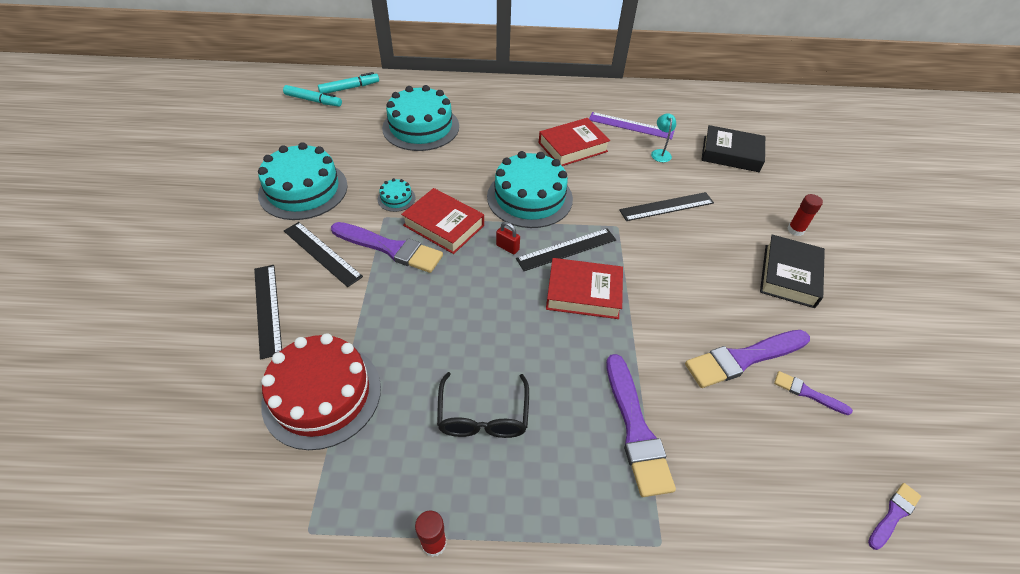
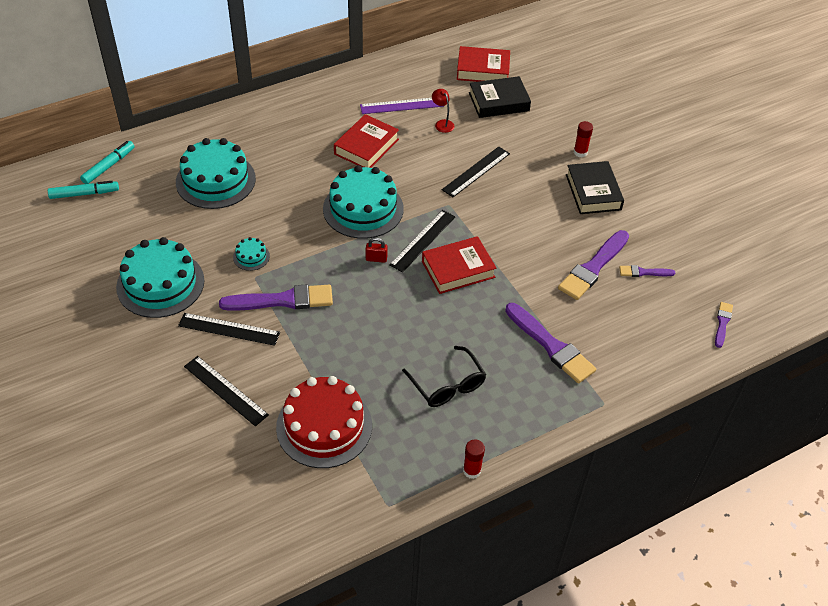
camera: 30 degrees left, 0 degrees up
(444, 225) = (311, 262): red book -> red book (483, 70)
(660, 153) = (442, 123): turquoise lamp -> red lamp

